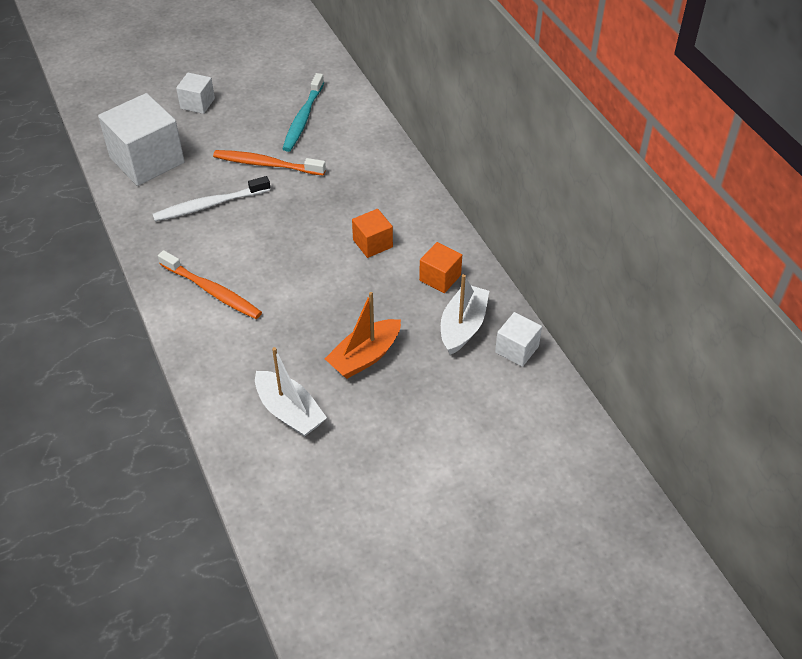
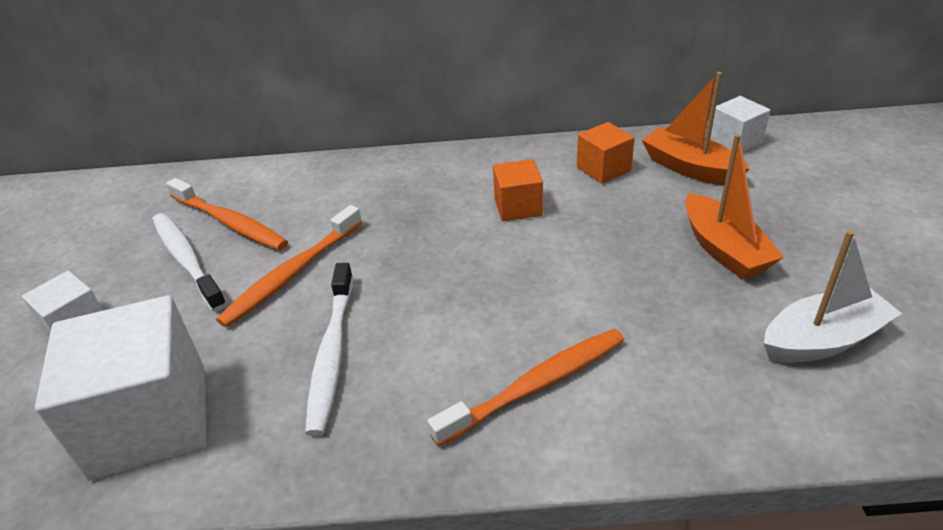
camera: 65 degrees left, 10 degrees down
(263, 117) = (187, 260): none -> white toothbrush
(303, 118) = (230, 223): turquoise toothbrush -> orange toothbrush
(463, 326) = (690, 168): white boat -> orange boat

